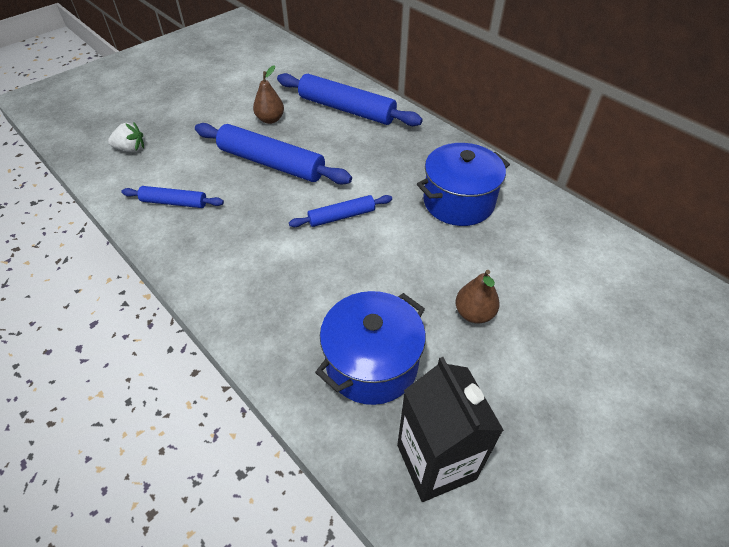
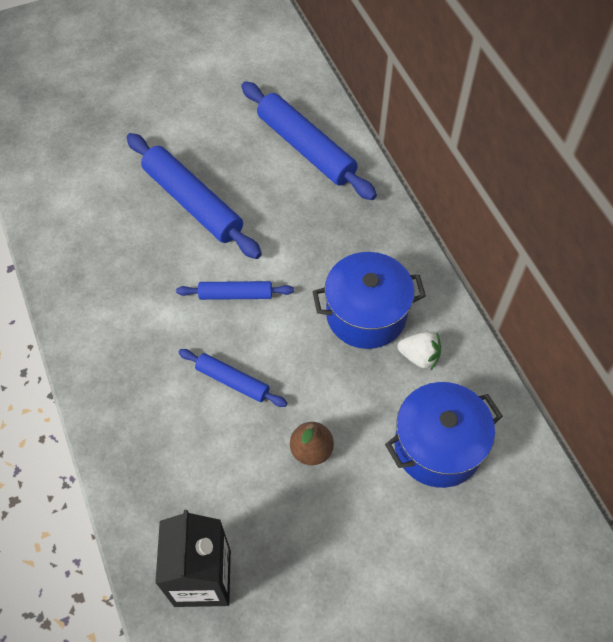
camera: 20 degrees right, 10 degrees up
(131, 149) = (58, 141): white strawberry -> white strawberry (419, 356)
(174, 202) = (78, 226): blue rolling pin -> blue rolling pin (232, 381)
(270, 119) = (215, 140): brown pear -> none
(372, 363) = (190, 468): blue pot -> blue pot (437, 446)

